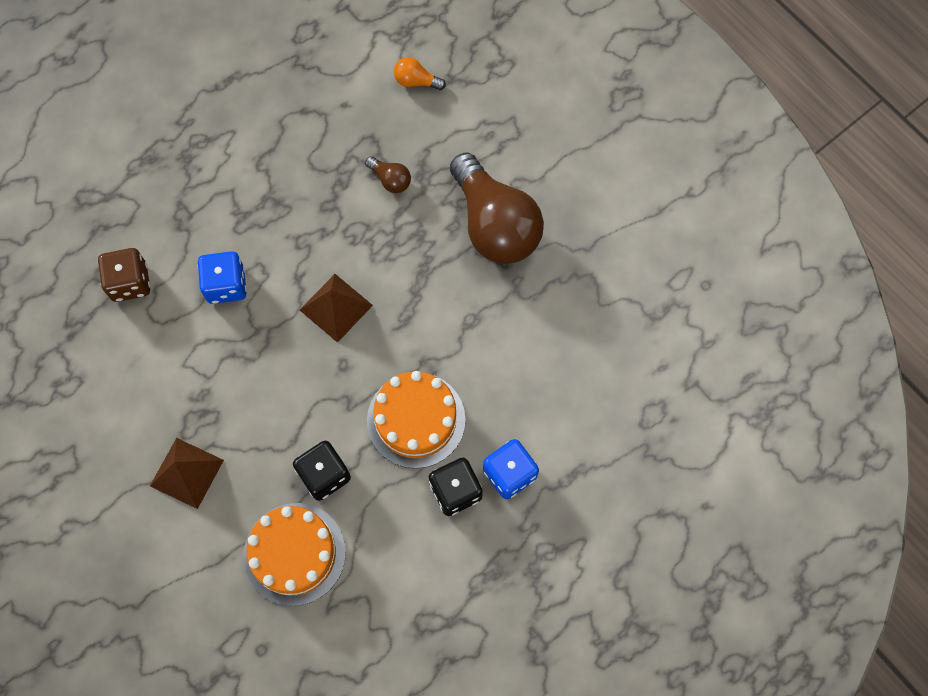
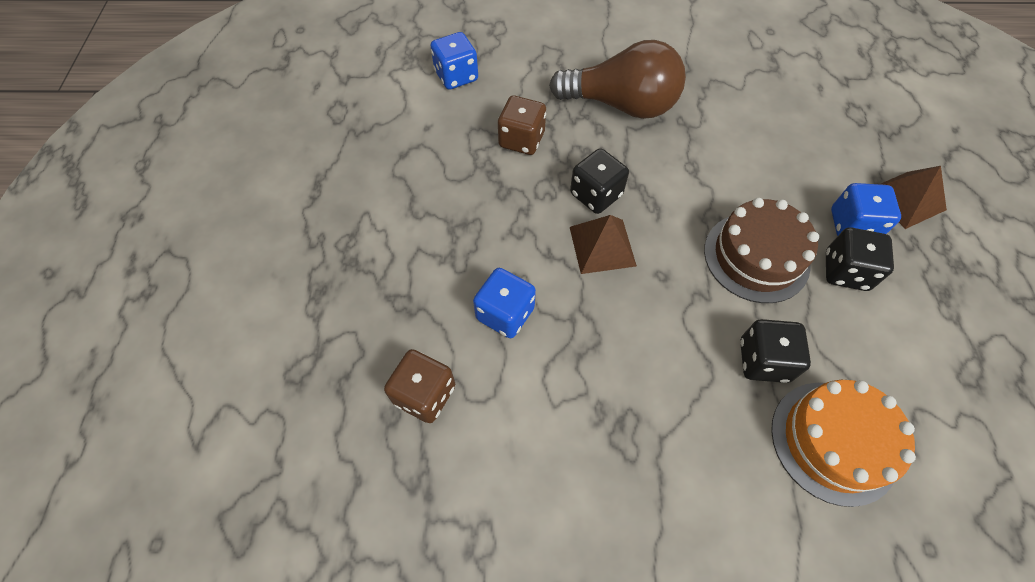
camera: 50 degrees left, 10 degrees down
(186, 472) = (676, 485): brown pyramid -> brown pyramid (906, 199)
(381, 270) = (596, 195): none -> black dice
(390, 180) = (521, 140): brown light bulb -> brown dice
(416, 81) = (456, 76): orange light bulb -> blue dice
(416, 420) = (756, 257): orange cake -> brown cake

